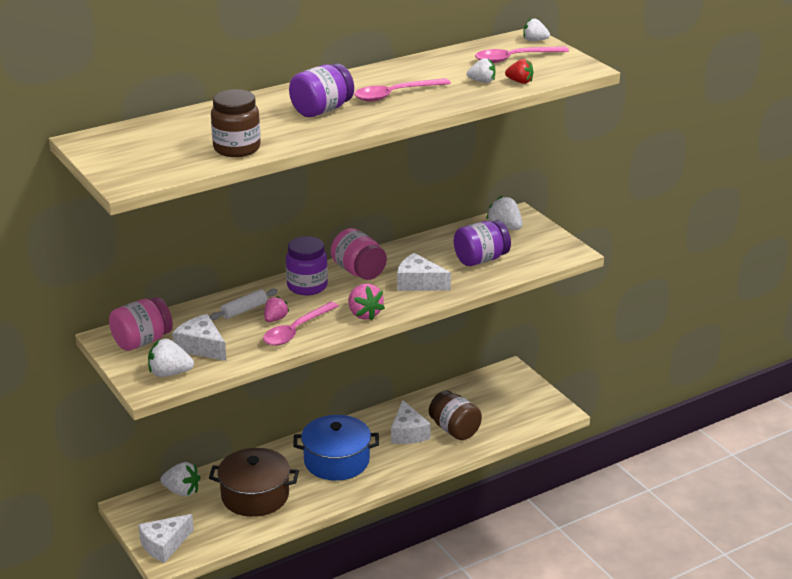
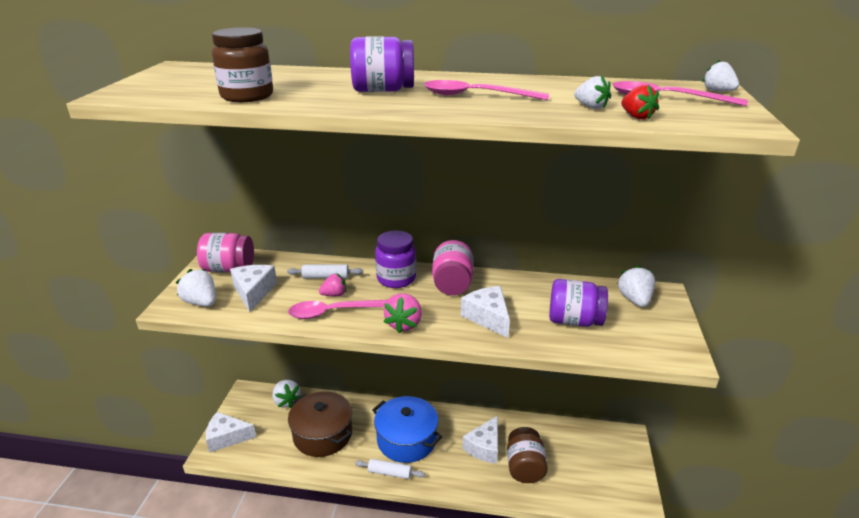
camera: 40 degrees right, 0 degrees up
(351, 489) = (389, 473): none -> white rolling pin

